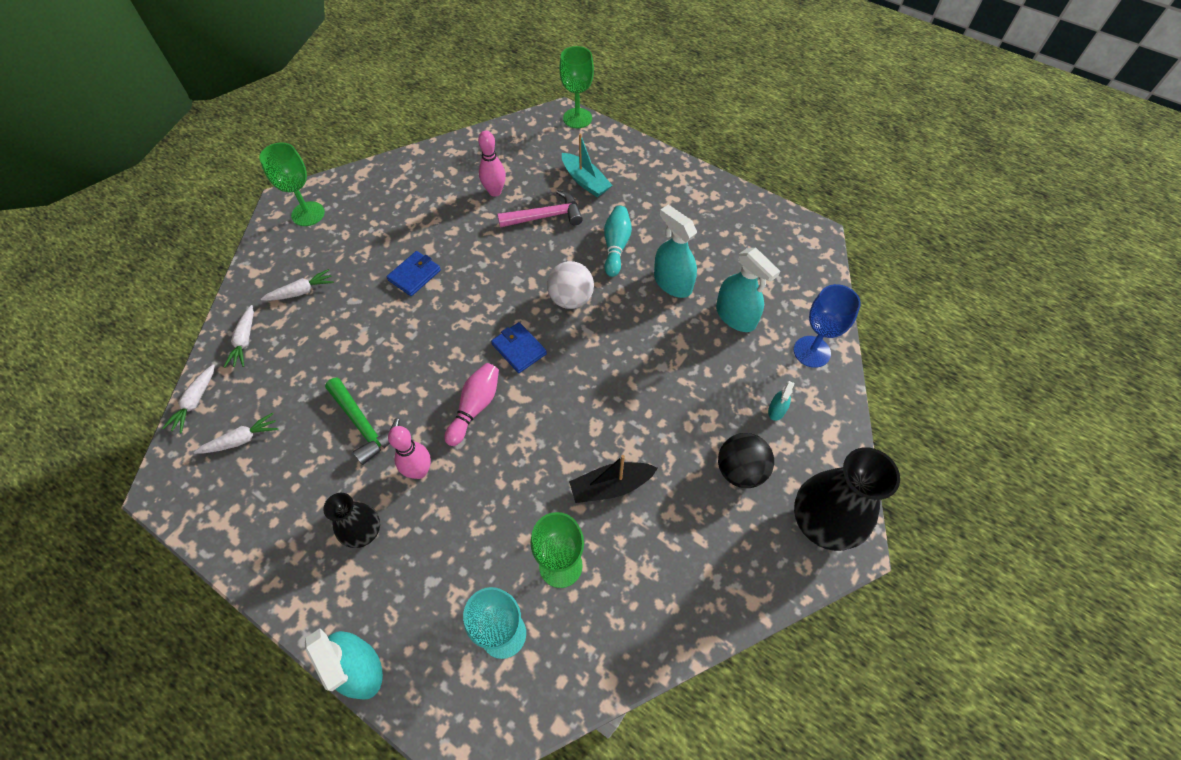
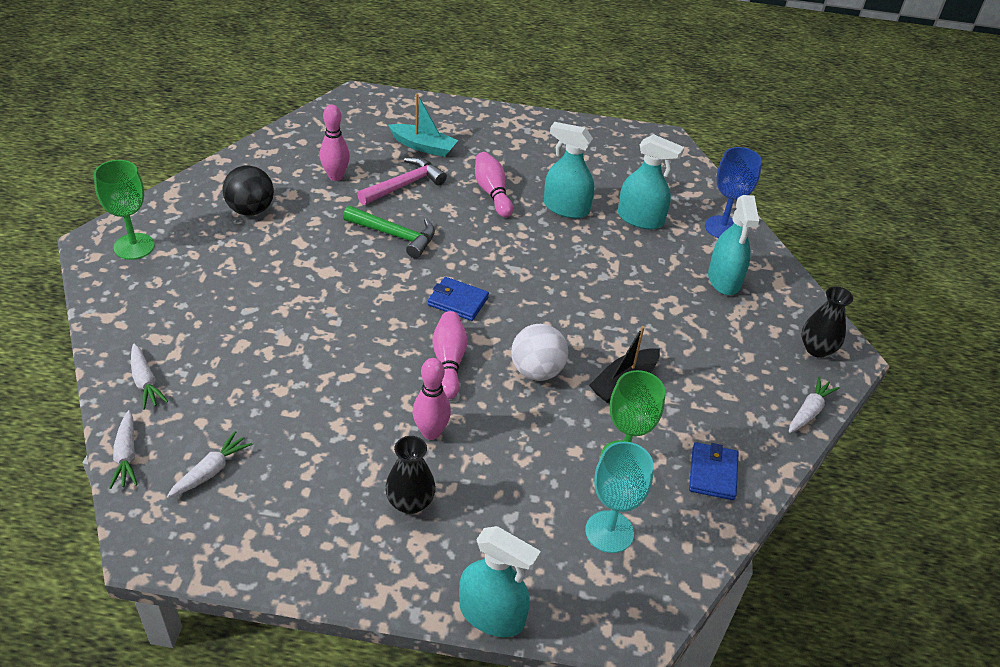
camera: 30 degrees left, 15 degrees down
(301, 292) = (180, 319): white carrot -> white carrot (809, 411)
(363, 425) = (341, 413): green hammer -> green hammer (395, 235)
(414, 275) = (301, 269): blue wallet -> blue wallet (713, 473)
(571, 299) = (479, 246): white ball -> white ball (537, 371)
(577, 118) = (377, 95): green goblet -> none
(616, 246) = (492, 192): turquoise bowling pin -> pink bowling pin
(740, 470) = (726, 333): black ball -> black ball (251, 210)
(776, 410) = (724, 279): turquoise spray bottle -> turquoise spray bottle, size x2.01
(822, 522) = (817, 349): black vase -> black vase, size x0.57

